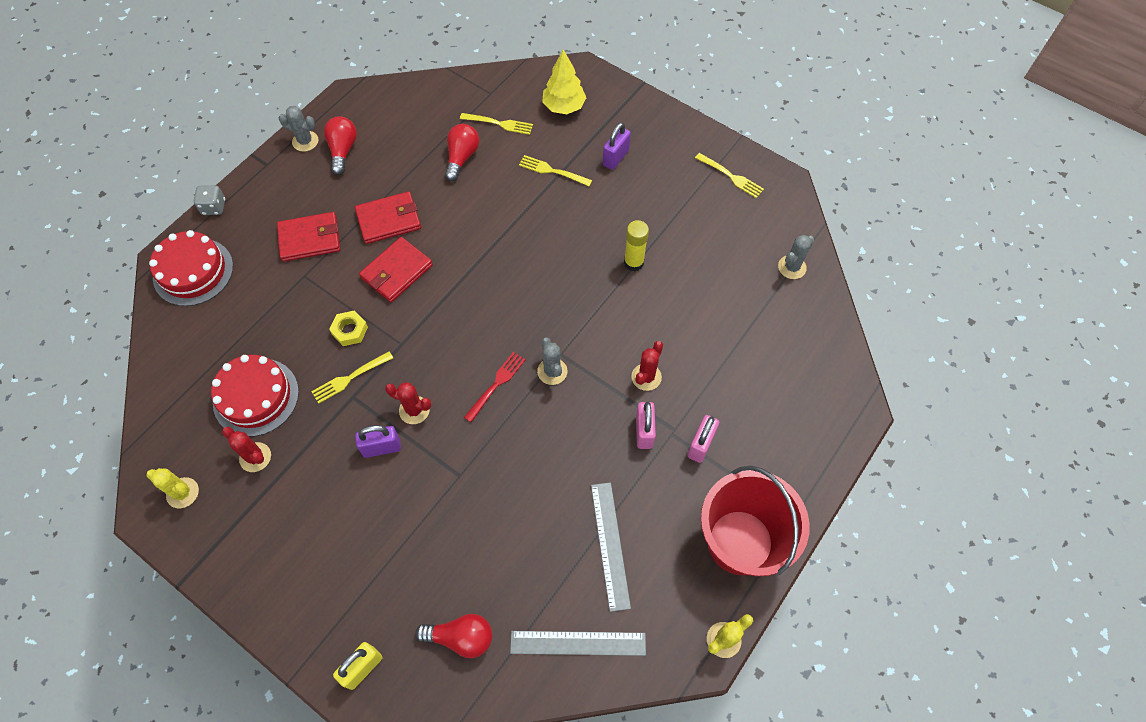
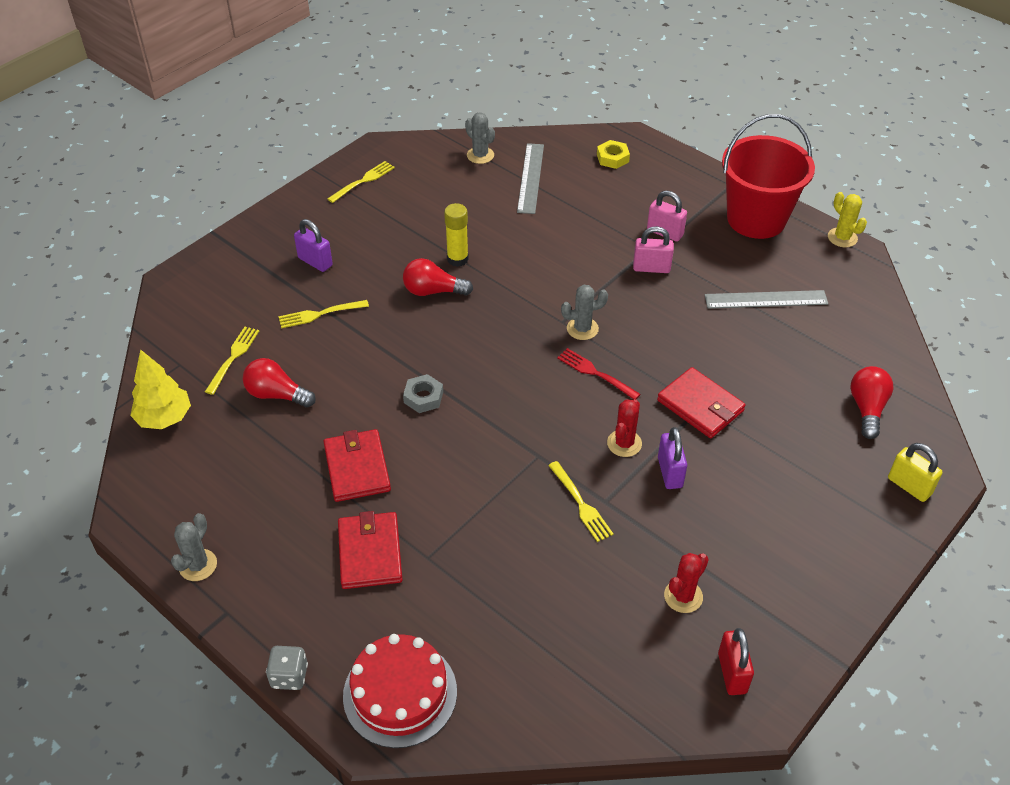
camera: 85 degrees left, 15 degrees down
(182, 493) = (732, 673): yellow cactus -> red padlock
(256, 397) = (602, 601): red cake -> none
(343, 150) = (228, 519): red light bulb -> red light bulb (433, 291)
(350, 330) = (515, 505): yellow nut -> yellow nut (612, 158)
(396, 271) = (437, 460): red wallet -> red wallet (700, 406)
(462, 255) = (423, 397): none -> grey nut
(552, 171) = (320, 314): yellow fork -> yellow fork turned 45 degrees clockwise
(564, 107) = (226, 299): yellow tree -> yellow tree (164, 418)
(578, 643) = (859, 327): grey ruler -> grey ruler (531, 178)
(646, 377) = (593, 261): red cactus -> none

